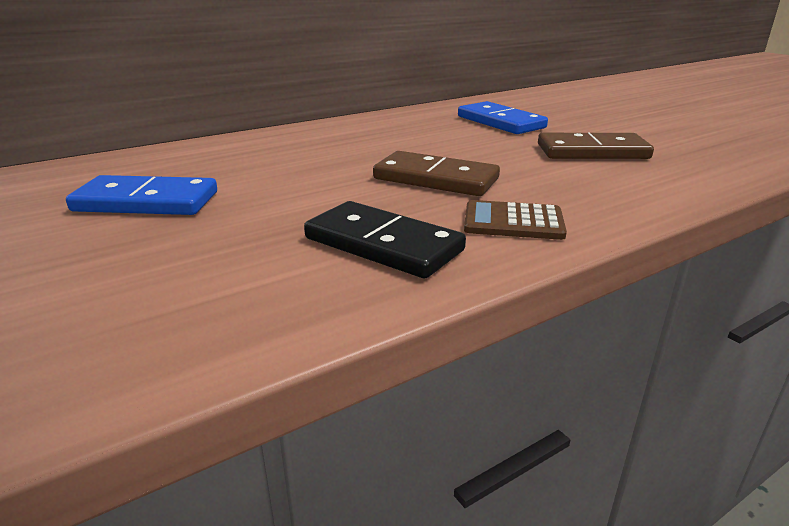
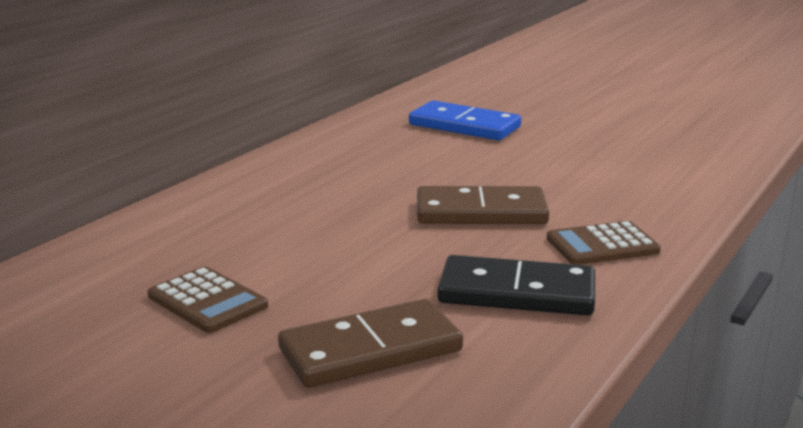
camera: 25 degrees left, 5 degrees down
(146, 202) = (207, 301): blue domino -> brown calculator
(592, 152) = (593, 151): brown domino -> brown domino (370, 350)

